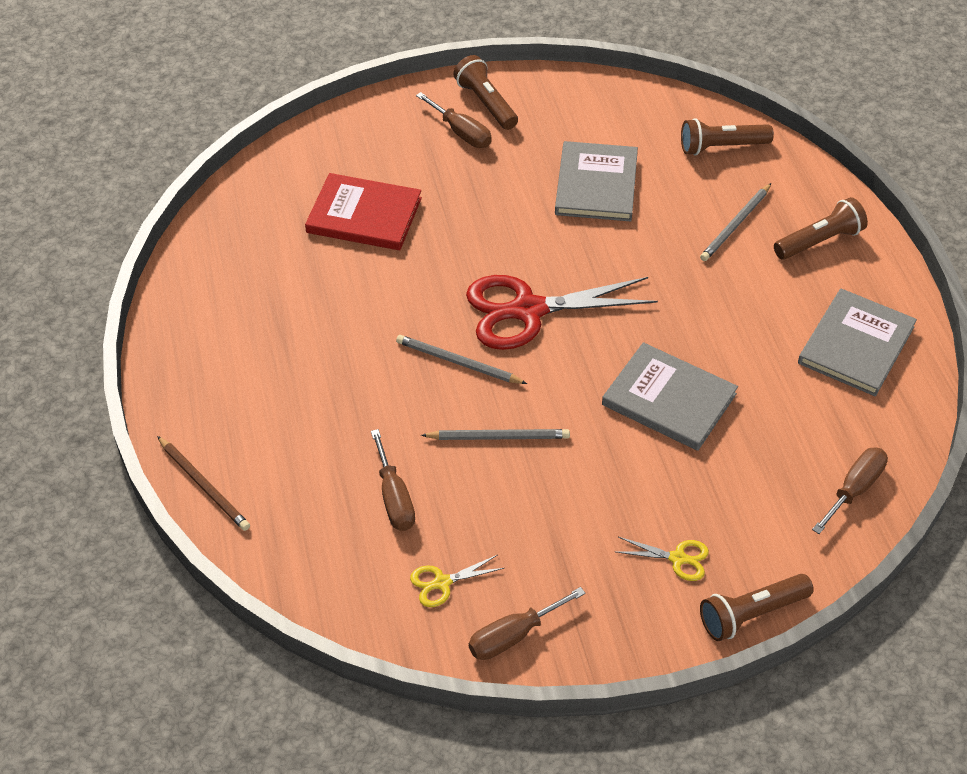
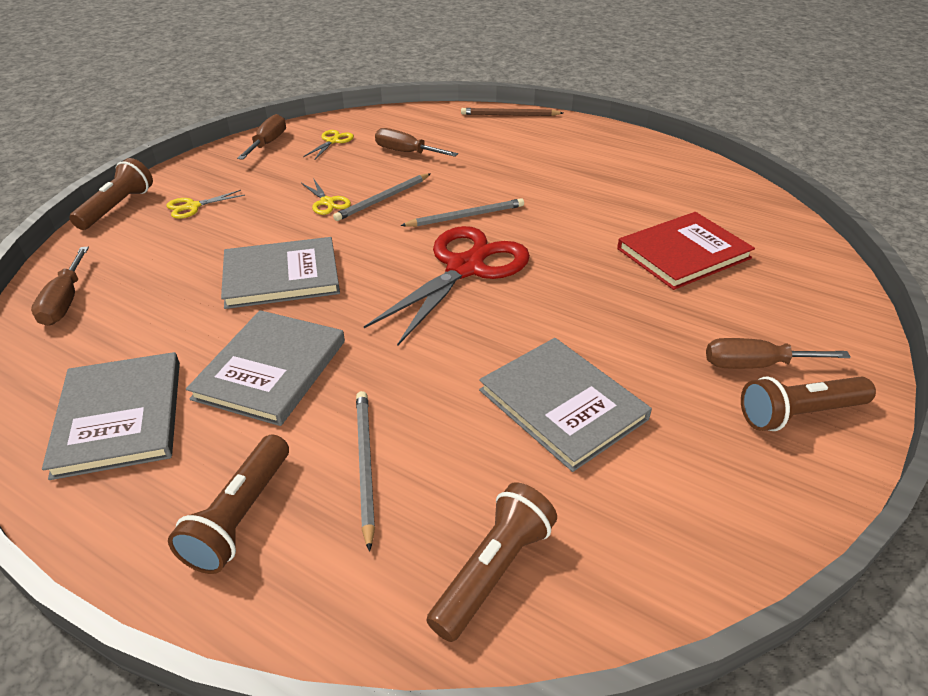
camera: 135 degrees right, 10 degrees down
(486, 103) = (798, 414): brown flashlight -> brown flashlight turned 150 degrees clockwise
(551, 470) = (327, 202): none -> yellow scissors
(741, 318) = (271, 369): none -> grey book

